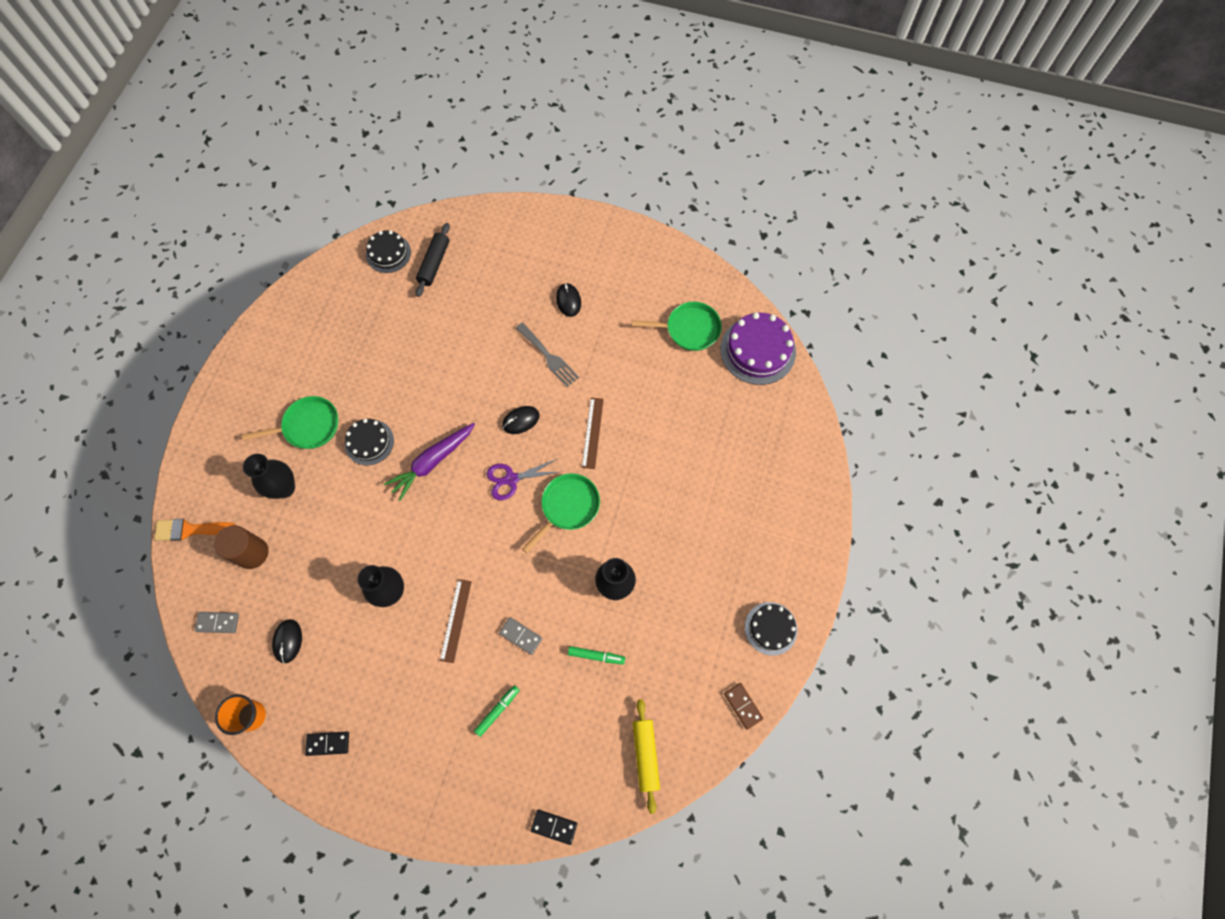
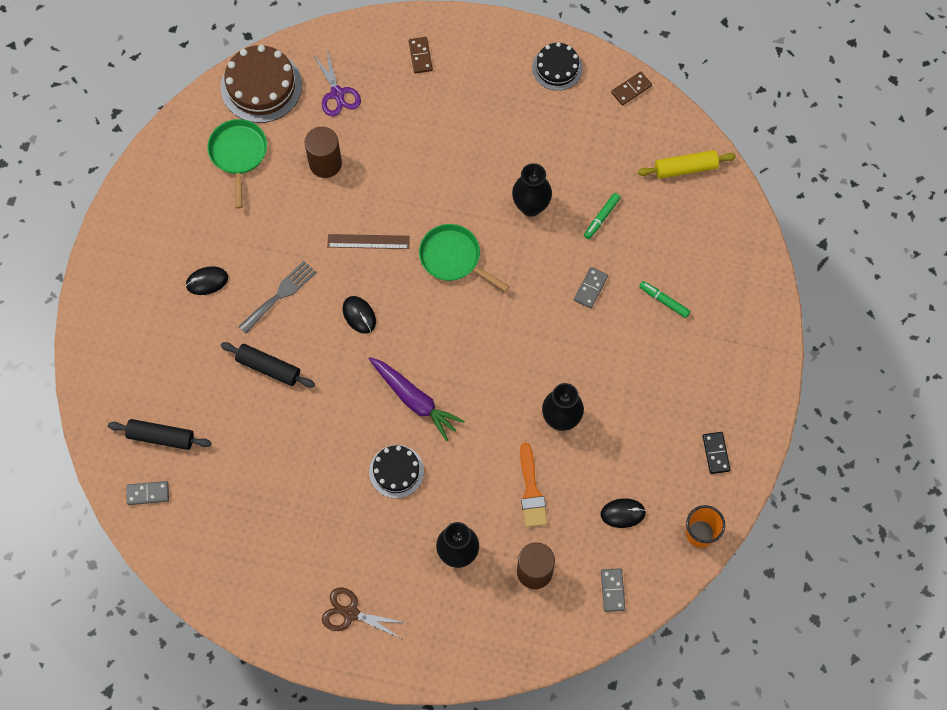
camera: 95 degrees left, 0 degrees up
(191, 529) = (515, 646): orange brush -> orange brush (531, 491)
(253, 398) = (350, 613): none -> brown scissors
(308, 426) = (382, 543): green pan -> none
(388, 253) = (148, 493): black cake -> grey domino
(455, 620) = (582, 351): brown ruler -> none
(482, 345) = (268, 368): none -> black rolling pin
(511, 479) = (427, 317): purple scissors -> purple scissors (337, 93)
(554, 826) = (758, 240): black domino -> none
(596, 656) = (601, 218): green marker -> green marker turned 150 degrees counterclockwise
(675, 400) = (325, 163): none -> brown cylinder
(758, 350) = (261, 86): purple cake -> brown cake
(787, 493) = (420, 56): none -> brown domino

